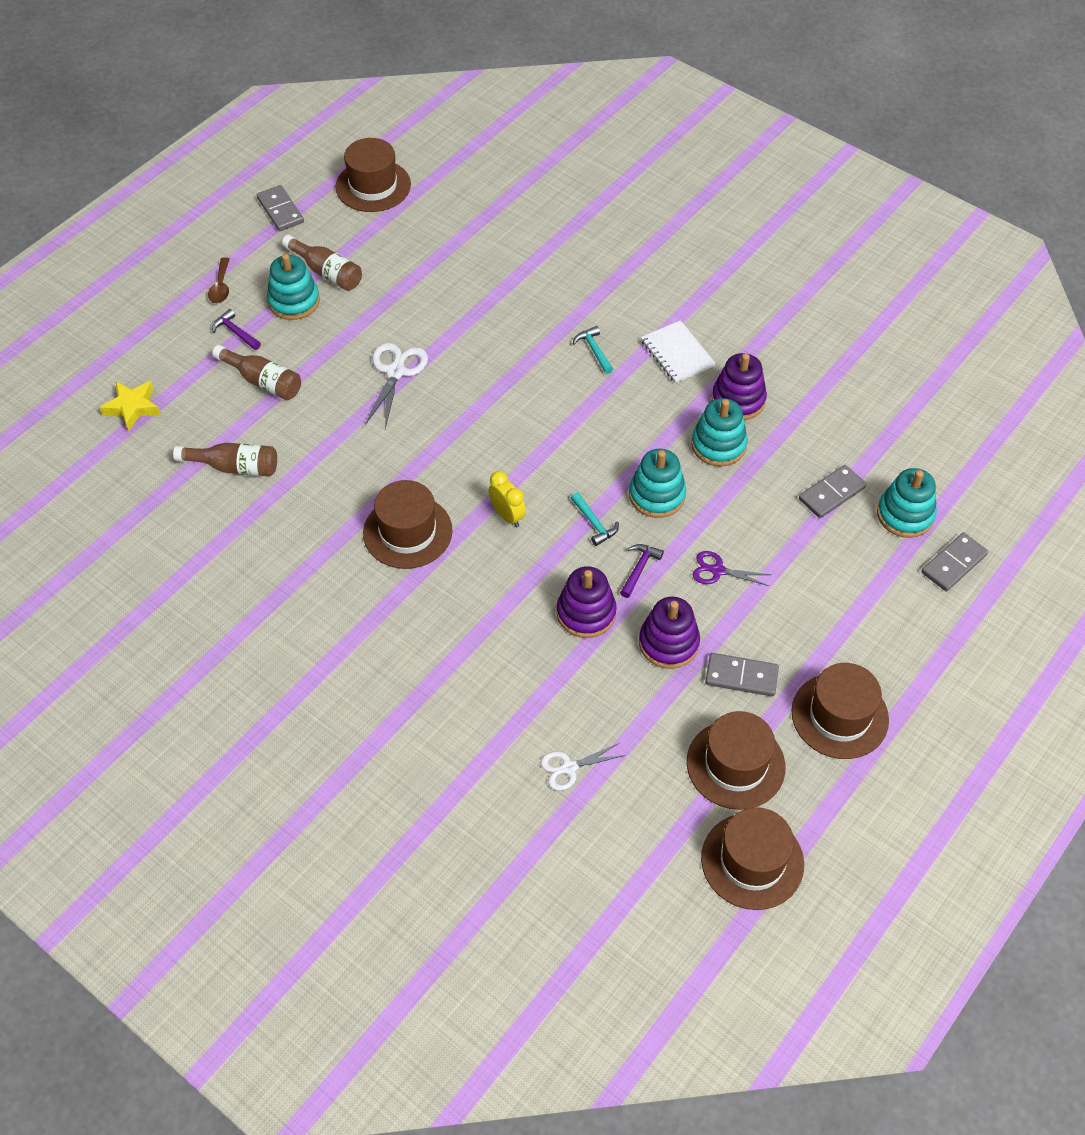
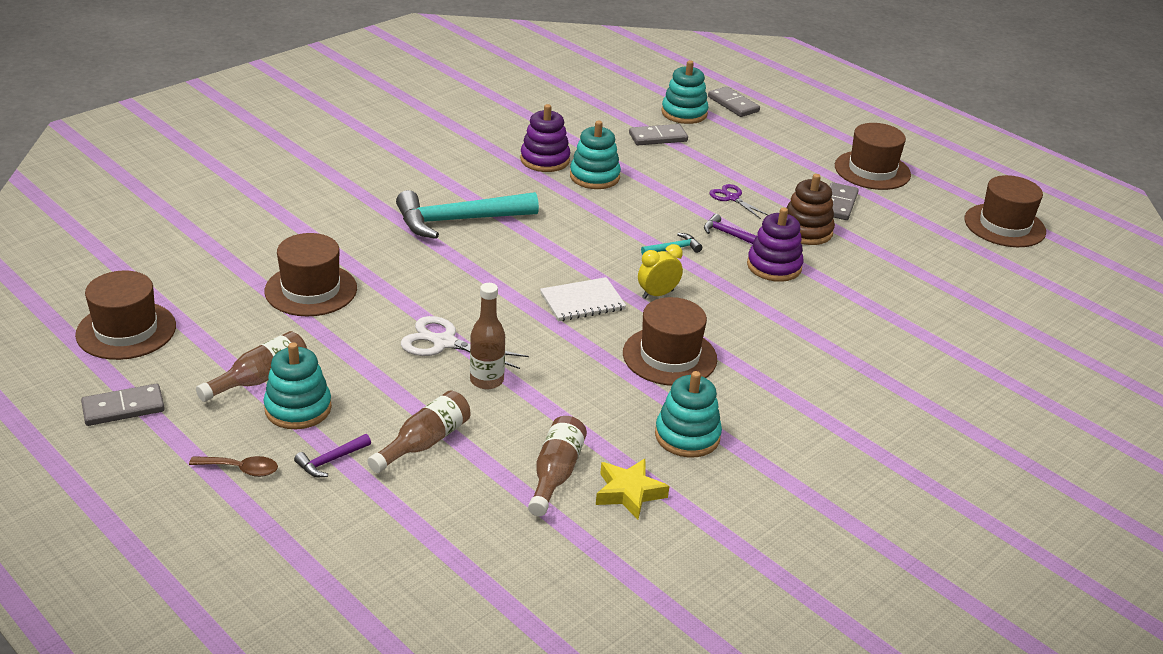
camera: 85 degrees left, 20 degrees down
(132, 407) = (431, 562): yellow star -> yellow star (629, 493)
(348, 407) = (486, 380): none -> brown bottle
(569, 767) = (934, 295): white scissors -> none
(594, 350) = (458, 220): turquoise hammer -> turquoise hammer, size x2.33
(657, 495) = (646, 214): turquoise stacking toy -> turquoise stacking toy (687, 436)
(668, 643) = (806, 231): purple stacking toy -> brown stacking toy
(677, 353) = (478, 179): white notebook -> white notebook (582, 301)
(717, 570) = (732, 198): purple scissors -> purple scissors turned 120 degrees clockwise
(735, 764) = (921, 219): brown hat -> brown hat (311, 290)
(832, 493) = (658, 137): grey domino -> grey domino turned 75 degrees counterclockwise

